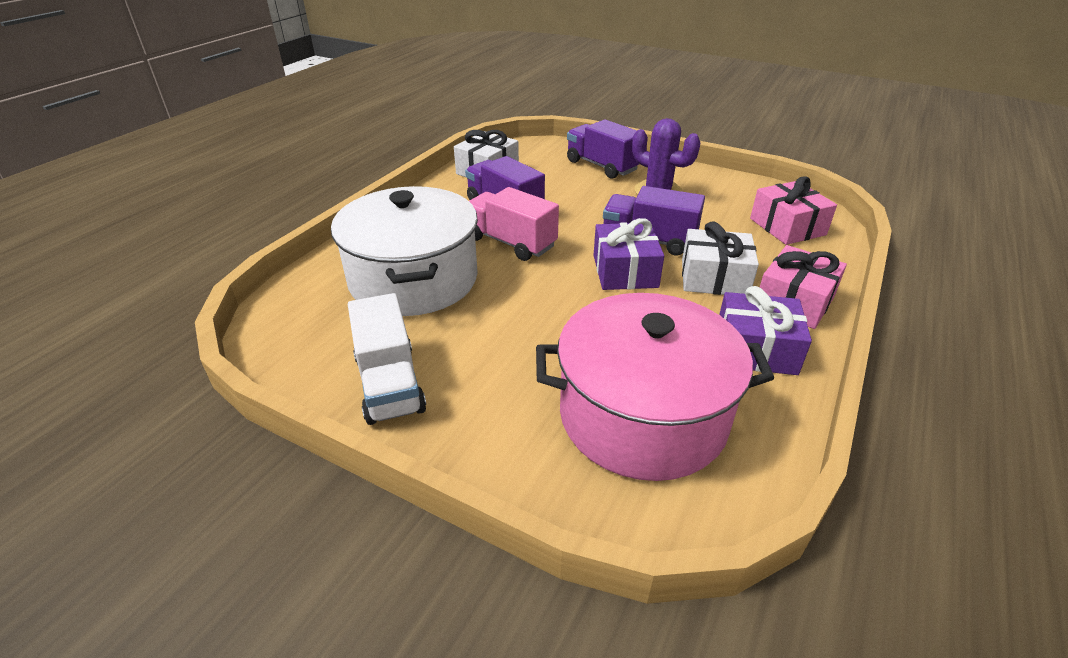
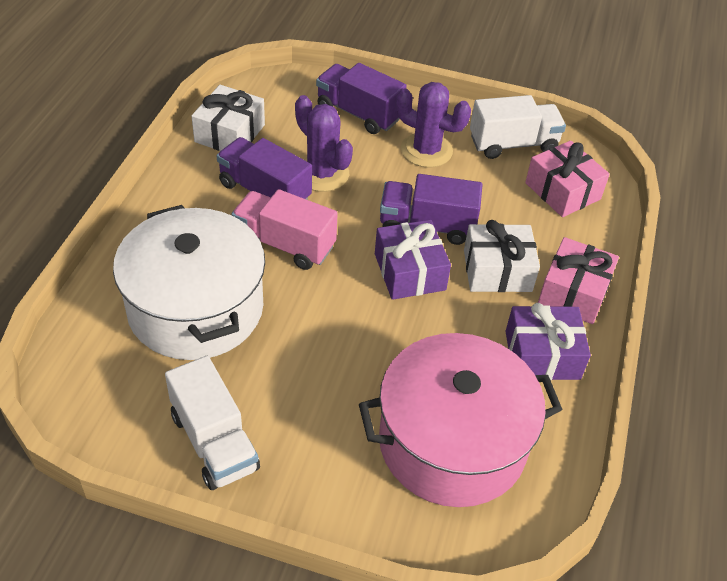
camera: 15 degrees left, 10 degrees up
(559, 200) = (322, 173): none -> purple cactus
(741, 193) = (513, 144): none -> white truck

